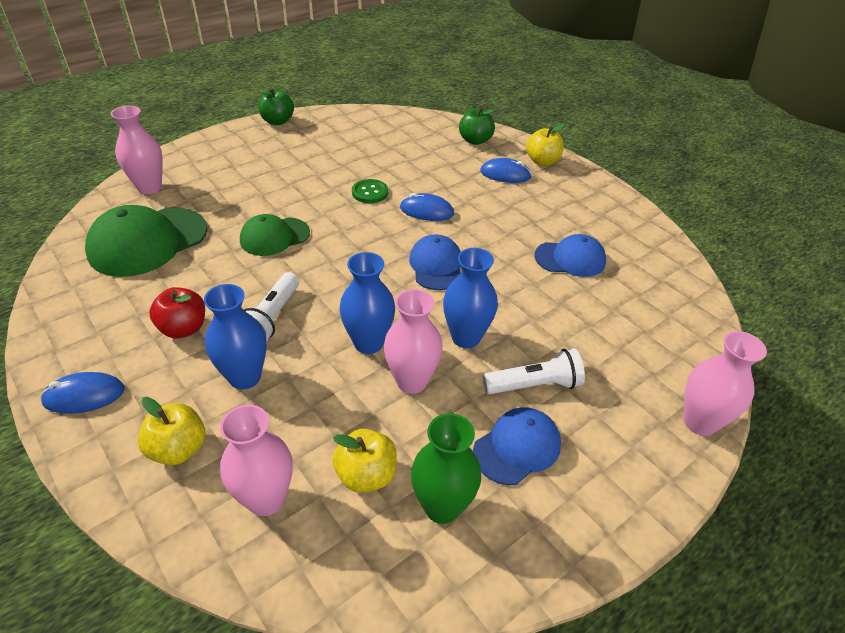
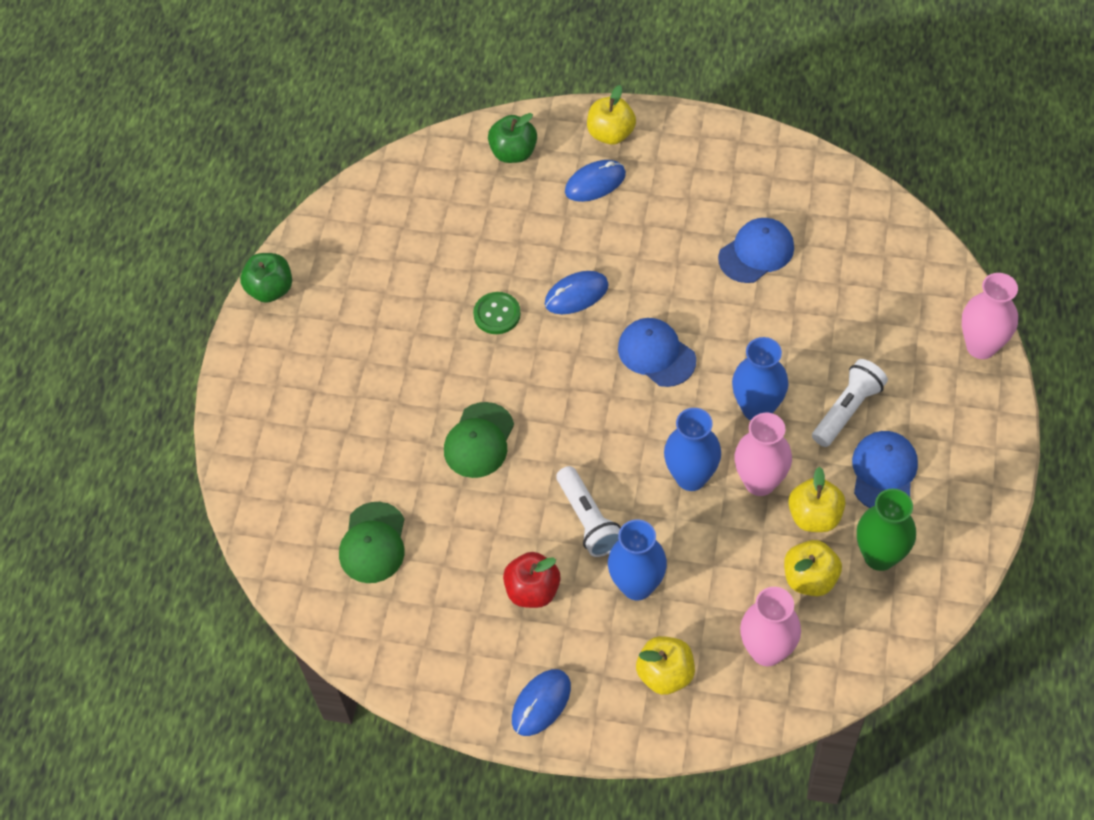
camera: 35 degrees left, 15 degrees up
(148, 241) = (373, 543): green cap -> green cap, size x0.61
(149, 187) = (275, 487): pink vase -> none
(424, 434) = (814, 516): none -> yellow apple

